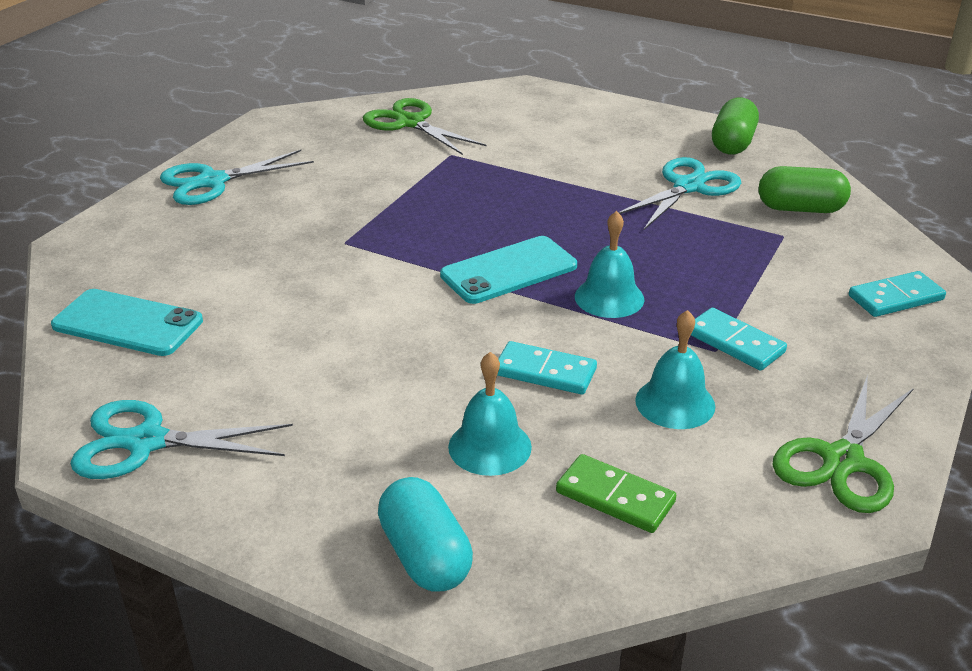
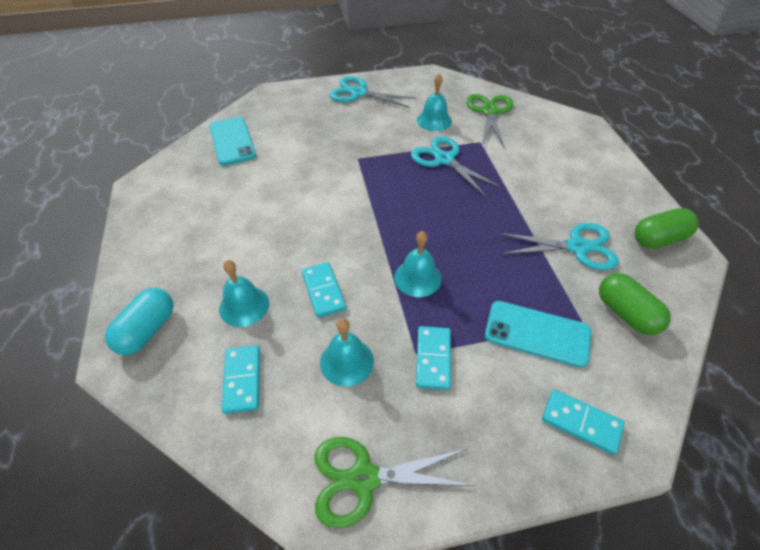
camera: 50 degrees right, 15 degrees up
(147, 442) = (160, 197): turquoise scissors -> turquoise scissors (444, 160)
(364, 161) = (434, 120): none -> turquoise bell
(509, 271) = (398, 225): turquoise phone -> turquoise phone (537, 333)
(615, 497) = (242, 380): green domino -> turquoise domino

